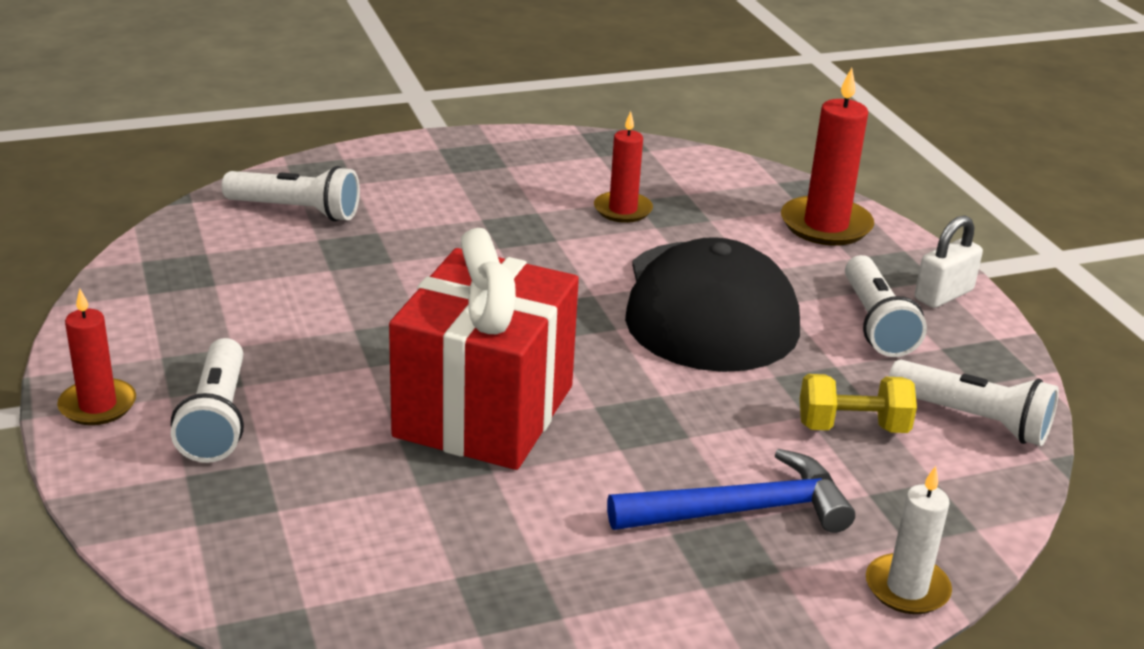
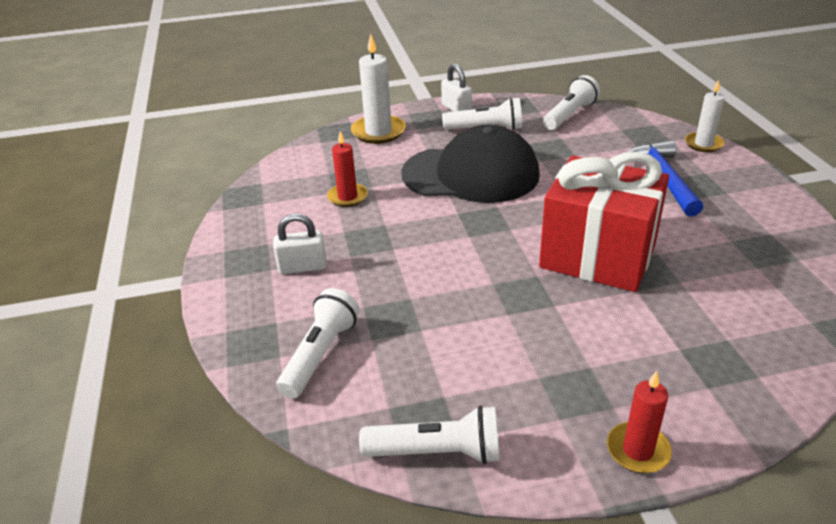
camera: 80 degrees left, 5 degrees up
(217, 419) = (637, 376): white flashlight -> white flashlight (437, 452)
(457, 190) = (302, 267): none -> white padlock
(826, 225) = (378, 132): red candle -> white candle
(852, 427) = (584, 144): yellow dumbbell -> none

